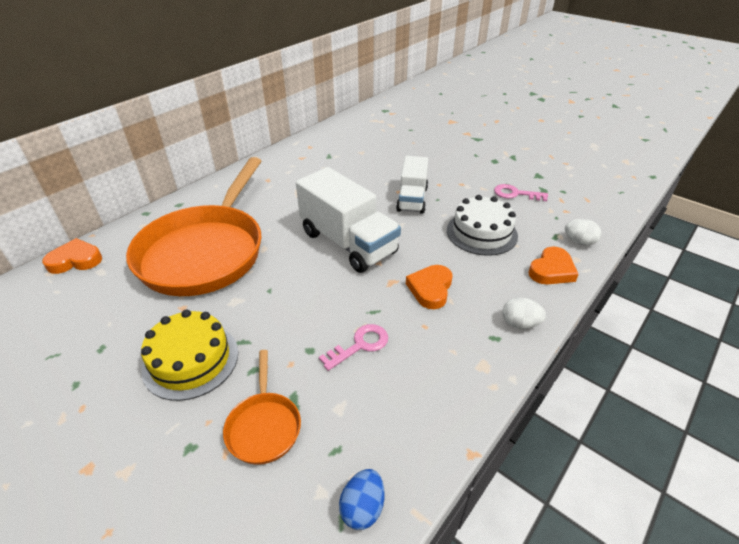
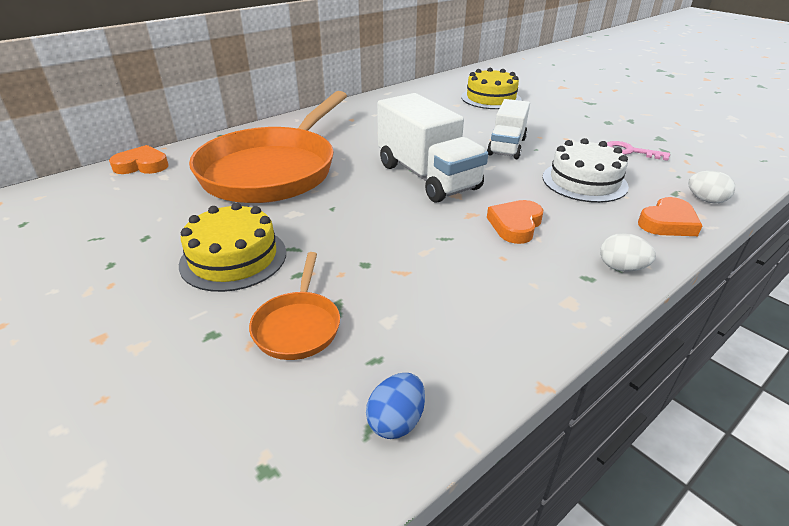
camera: 10 degrees right, 5 degrees down
(360, 345) = (423, 266): pink key -> none
(391, 141) = (491, 98): none -> yellow cake

